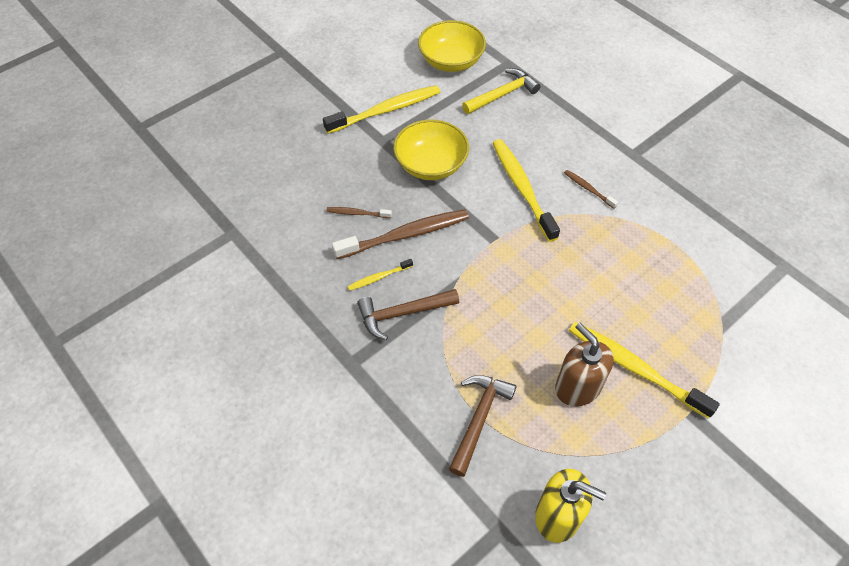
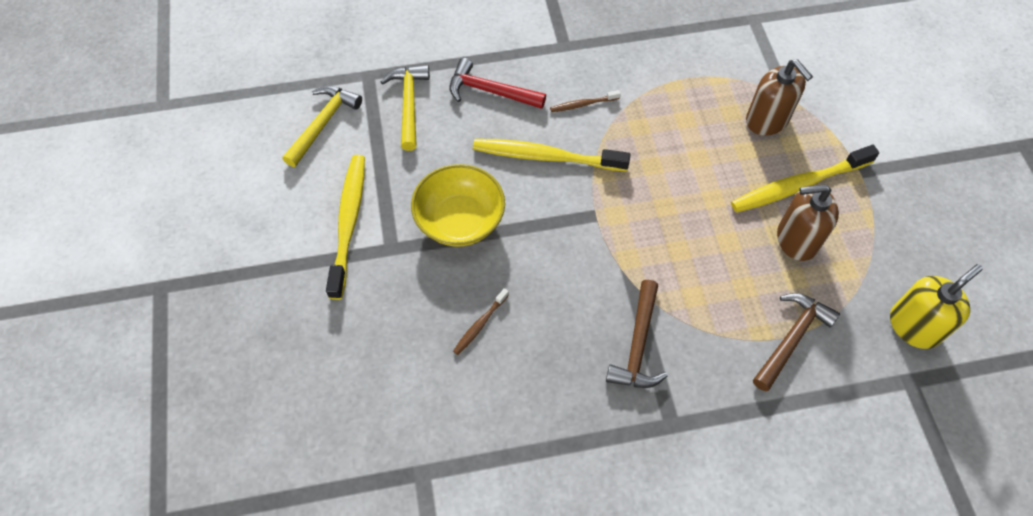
camera: 60 degrees left, 5 degrees up
(379, 277) = (579, 345): yellow toothbrush -> none
(405, 235) = (539, 292): brown toothbrush -> none
(451, 61) = (323, 123): yellow bowl -> yellow hammer
(479, 419) = (791, 338): brown hammer -> brown hammer turned 75 degrees clockwise
(552, 131) = (490, 91): none -> red hammer
(683, 318) = (767, 120): none -> brown soap dispenser

